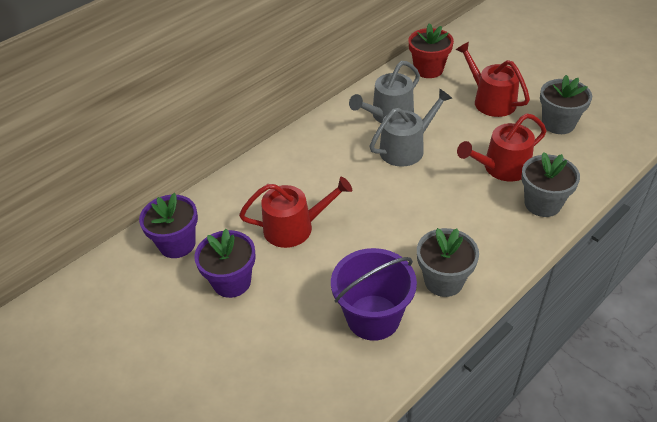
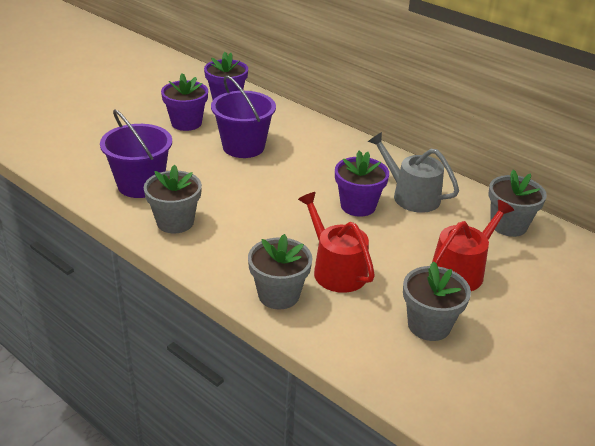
camera: 80 degrees right, 10 degrees down
(294, 227) = (243, 147): red watering can -> purple bucket
(406, 148) = (358, 206): grey watering can -> purple flower pot
(428, 69) = (508, 225): red flower pot -> grey flower pot

